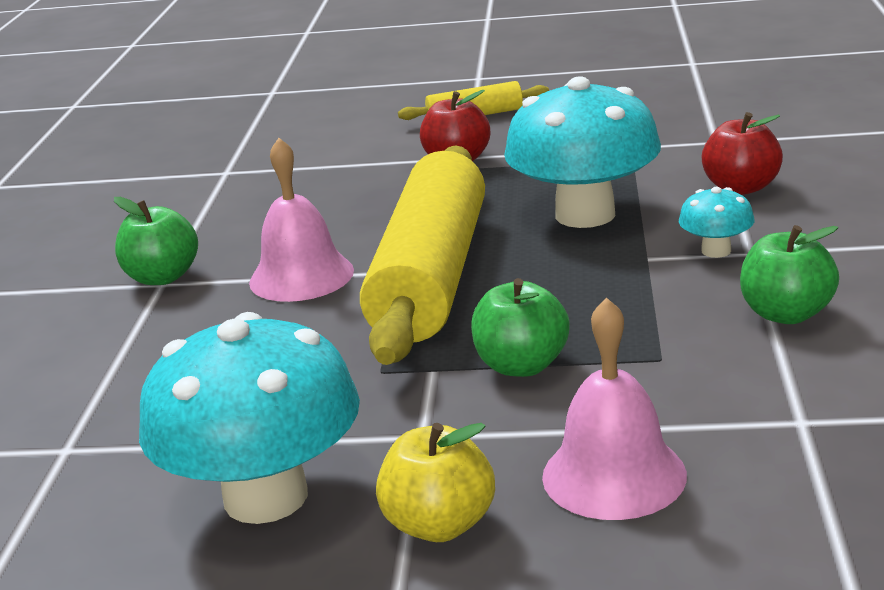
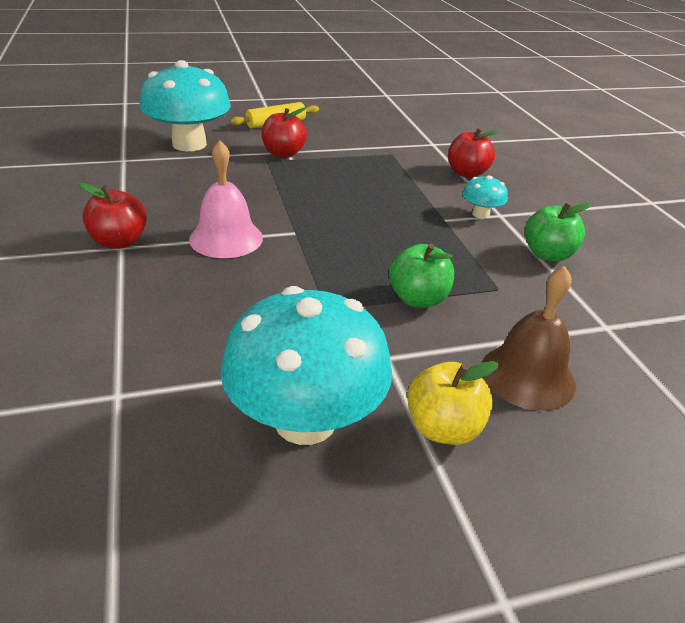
camera: 25 degrees left, 10 degrees up
(162, 277) = (119, 242): green apple -> red apple
(431, 277) = (317, 236): yellow rolling pin -> none
(585, 215) = (388, 191): turquoise mushroom -> turquoise mushroom (189, 144)
(614, 475) = (527, 376): pink bell -> brown bell

